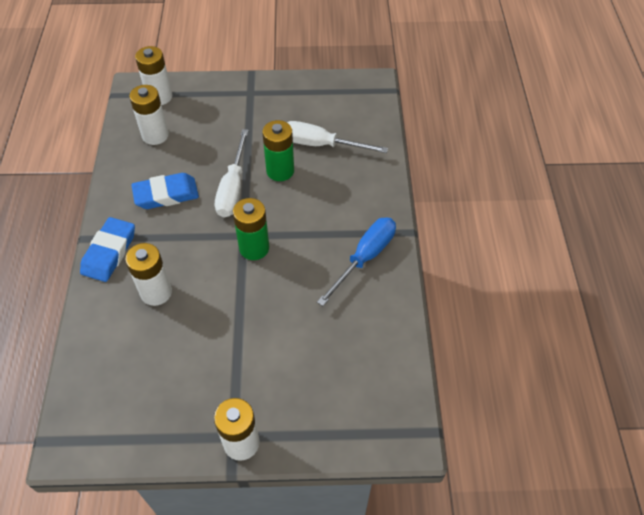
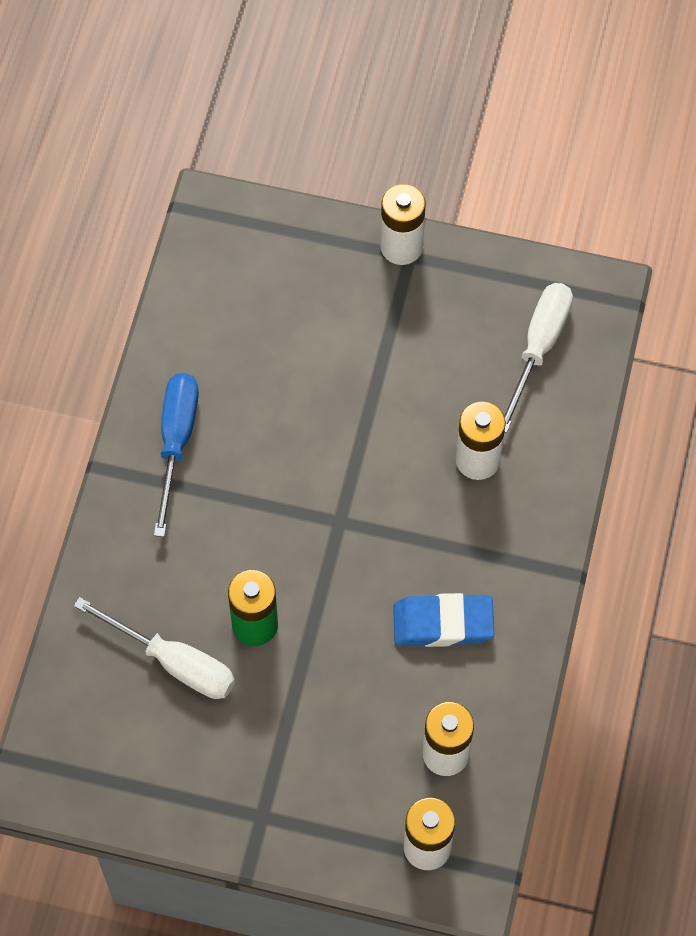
camera: 165 degrees left, 10 degrees up
(109, 252) = (538, 540): blue eraser -> none
(233, 188) = (337, 610): white screwdriver -> white screwdriver (539, 347)
(254, 248) = (328, 496): green battery -> none
(365, 258) = (176, 442): blue screwdriver -> blue screwdriver turned 135 degrees clockwise

